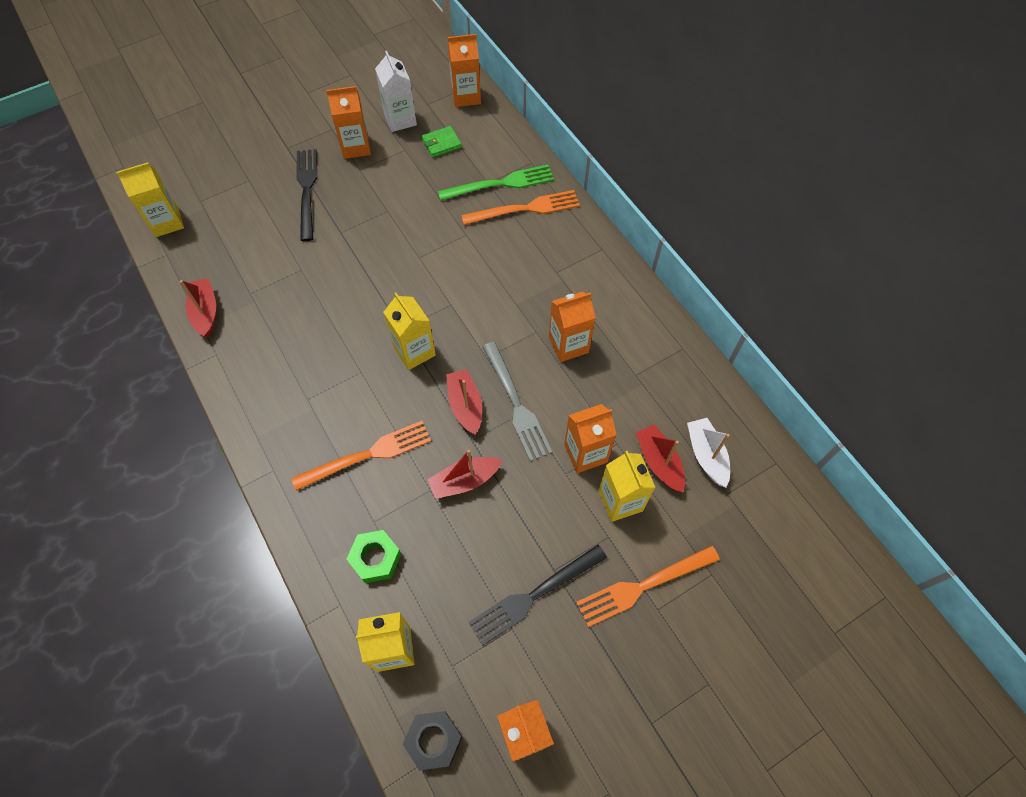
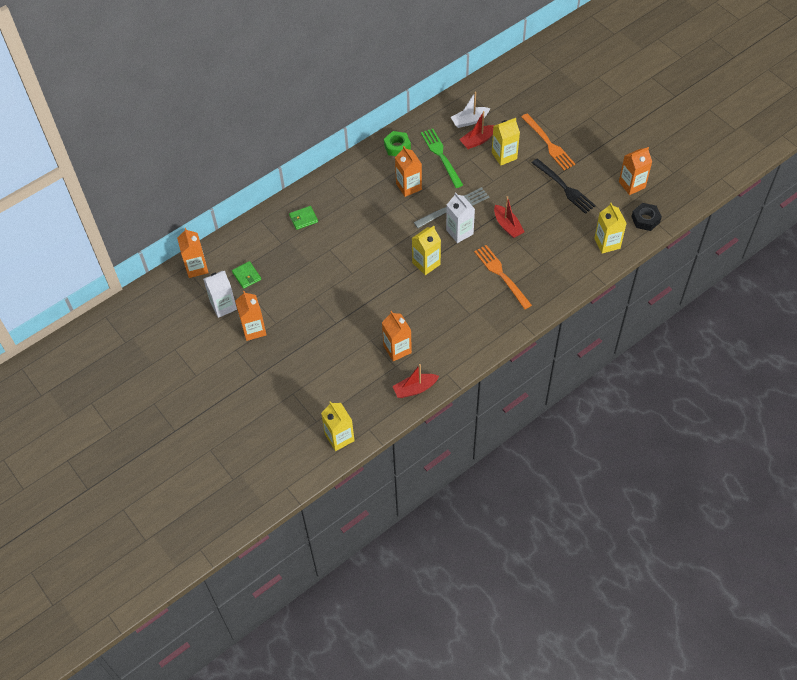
camera: 95 degrees left, 5 degrees down
(307, 190) = (299, 352): black fork -> none
(375, 558) = (562, 260): green nut -> green nut (397, 147)
(465, 405) = (459, 232): red boat -> white carton
(501, 183) = (282, 235): green fork -> green fork (441, 155)
(526, 208) = (303, 219): orange fork -> green wallet
(585, 453) = (479, 173): orange carton -> orange carton (397, 349)

